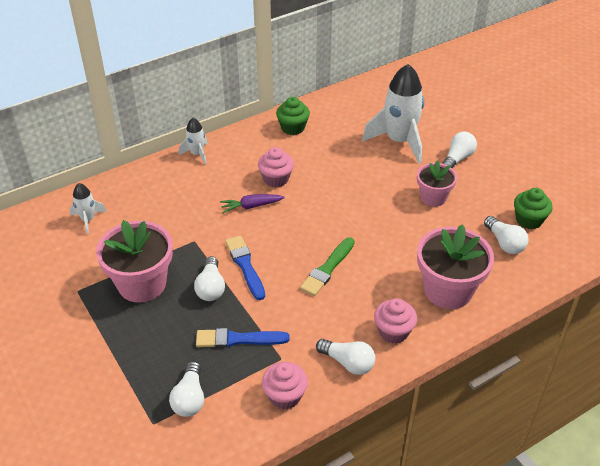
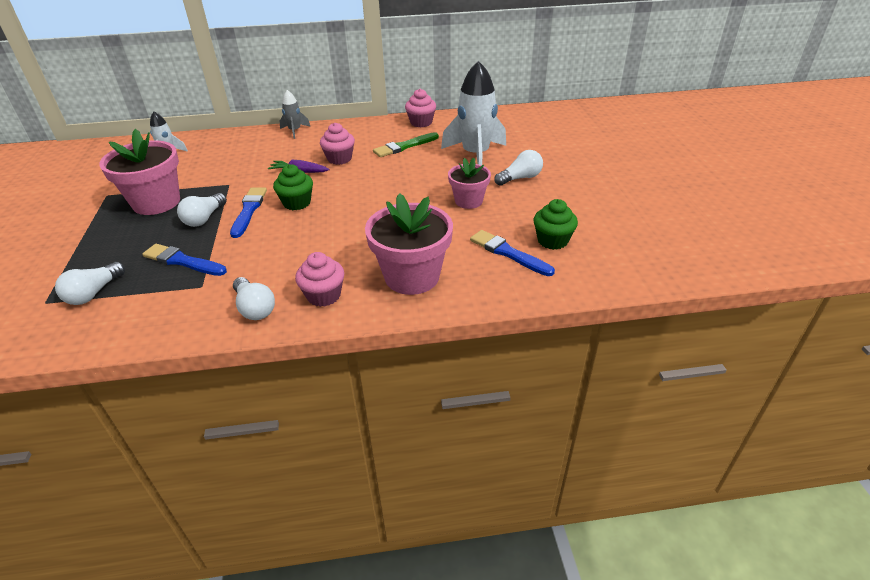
camera: 25 degrees right, 5 degrees down
(197, 154) = (295, 131): white rocket -> grey rocket
(285, 396) = (170, 317): pink cupcake -> pink cupcake (421, 122)
(293, 128) = (390, 129): green cupcake -> green cupcake (297, 203)
(327, 268) = (315, 230): green brush -> green brush (404, 146)
(504, 243) = (508, 253): white light bulb -> blue brush

